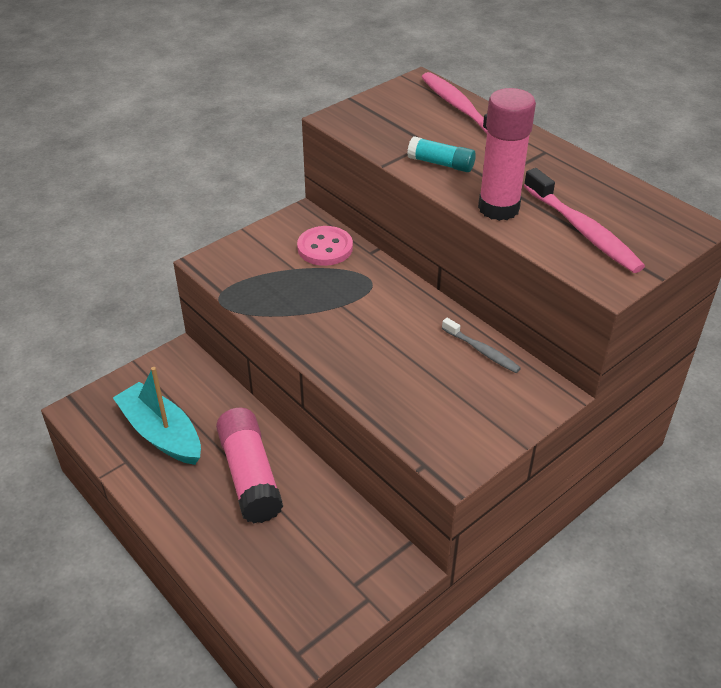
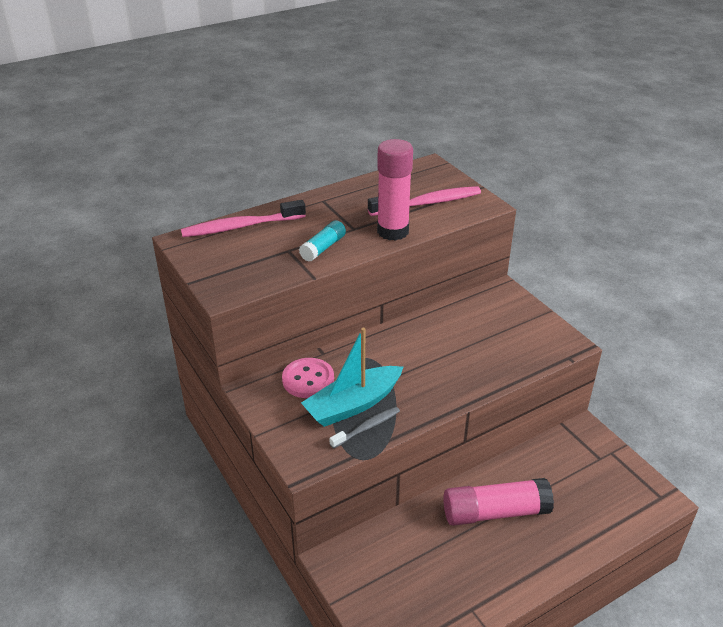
camera: 80 degrees left, 5 degrees down
(161, 433) = (439, 578): turquoise boat -> turquoise boat (353, 405)
(482, 351) = (457, 312): grey toothbrush -> grey toothbrush (367, 427)

